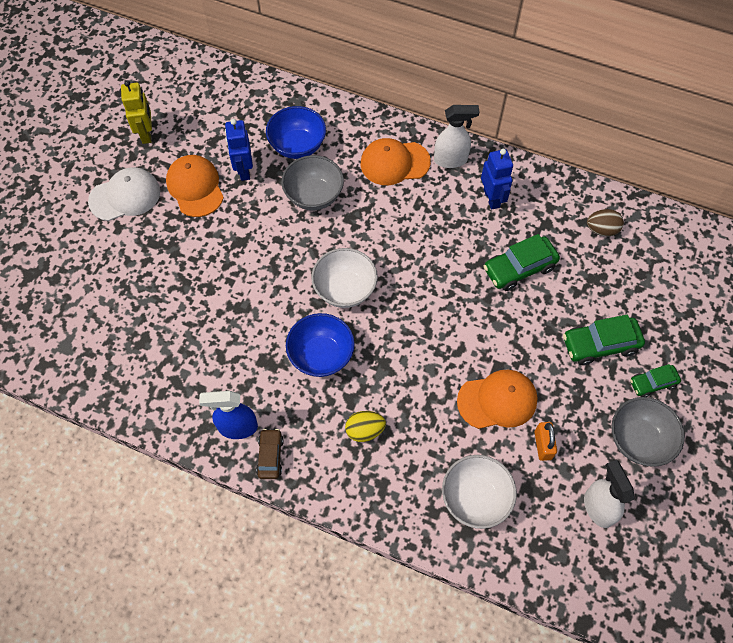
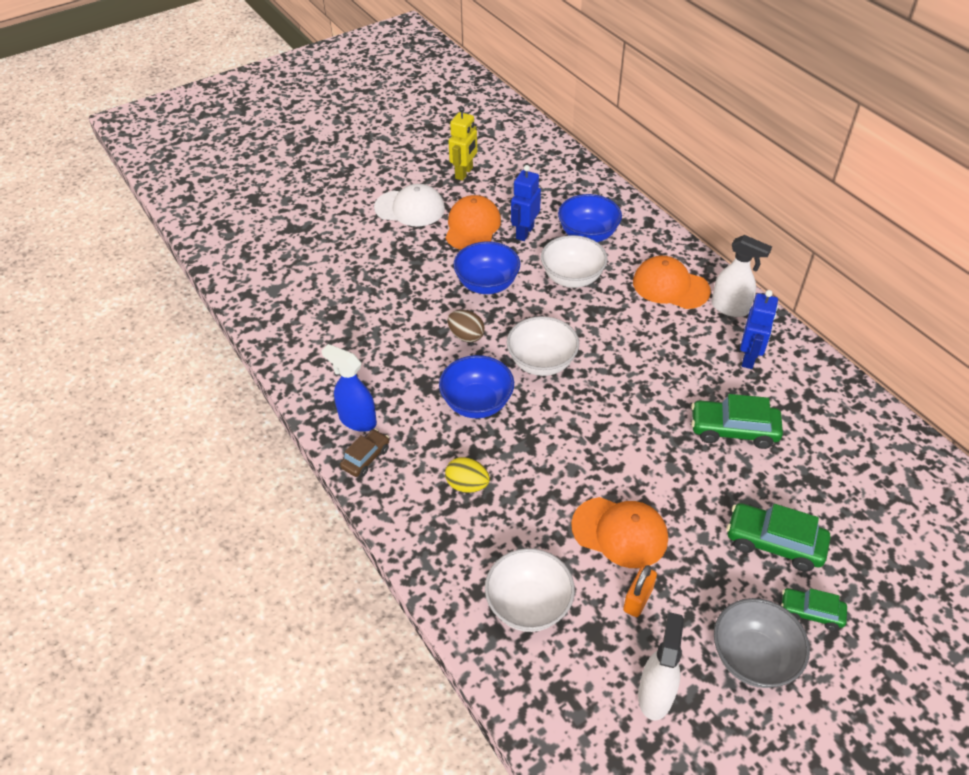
camera: 35 degrees right, 15 degrees down
(249, 239) = (487, 284): none -> blue bowl
(314, 195) = (572, 278): grey bowl -> white bowl
(601, 230) = (854, 440): brown egg -> brown egg (466, 336)

